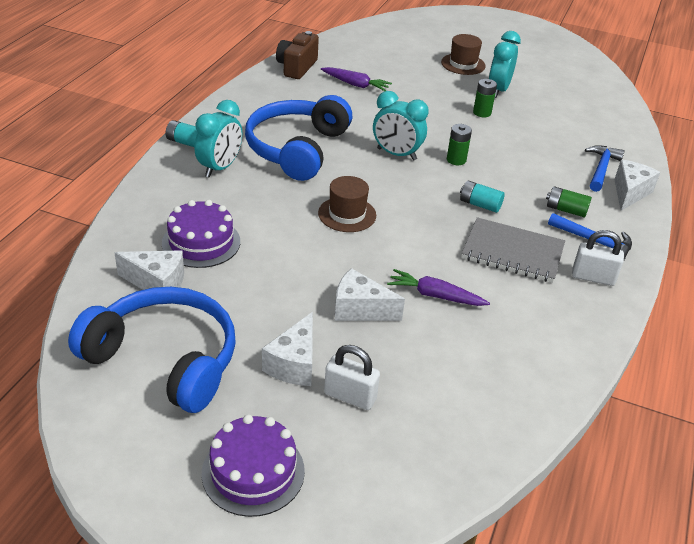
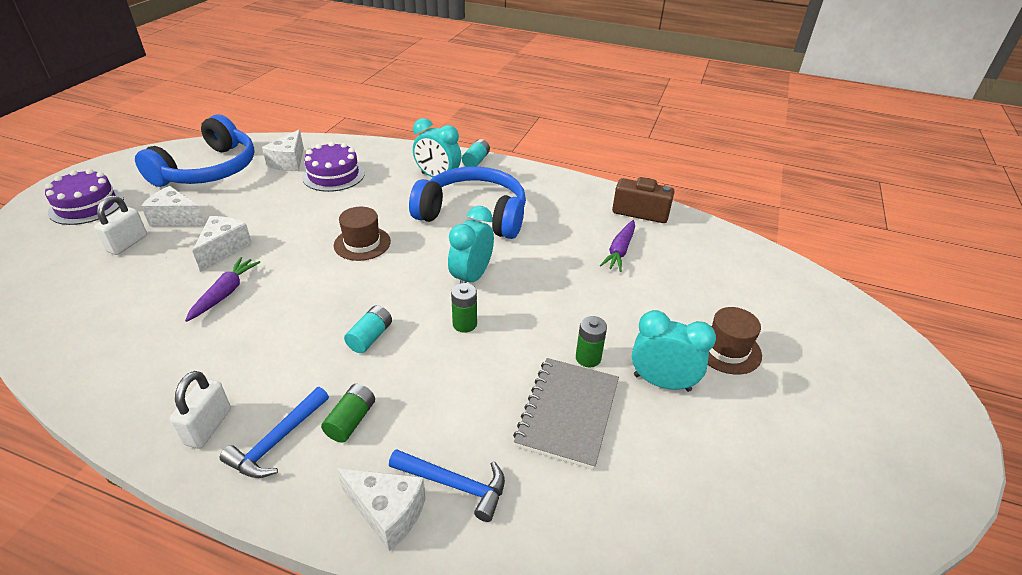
camera: 90 degrees right, 0 degrees up
(512, 252) = (275, 356): grey notebook -> grey notebook (568, 413)

